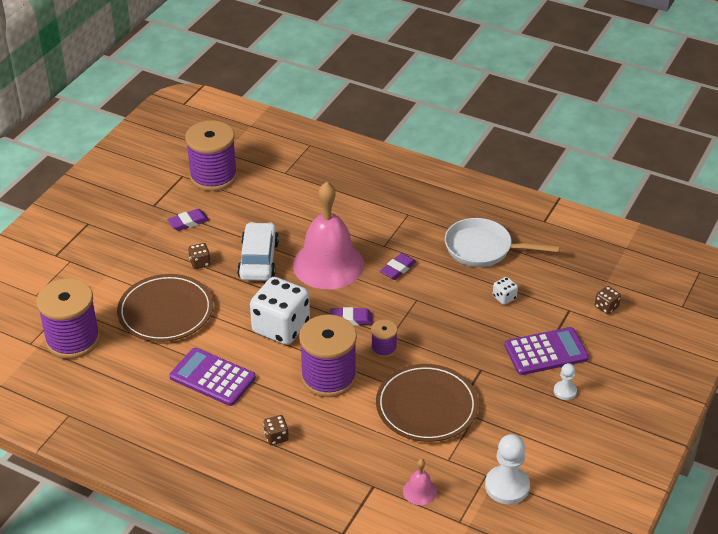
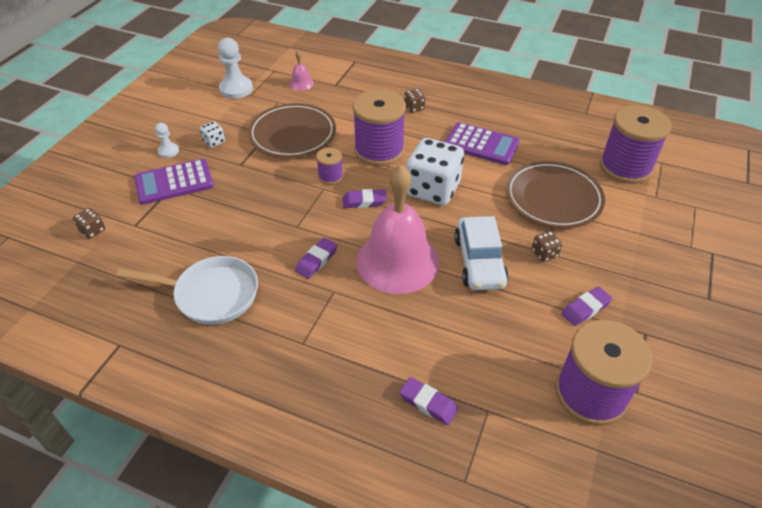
camera: 175 degrees right, 5 degrees up
(323, 178) = (428, 403): none -> purple eraser
(504, 297) = (201, 234): white dice -> white dice (214, 141)

